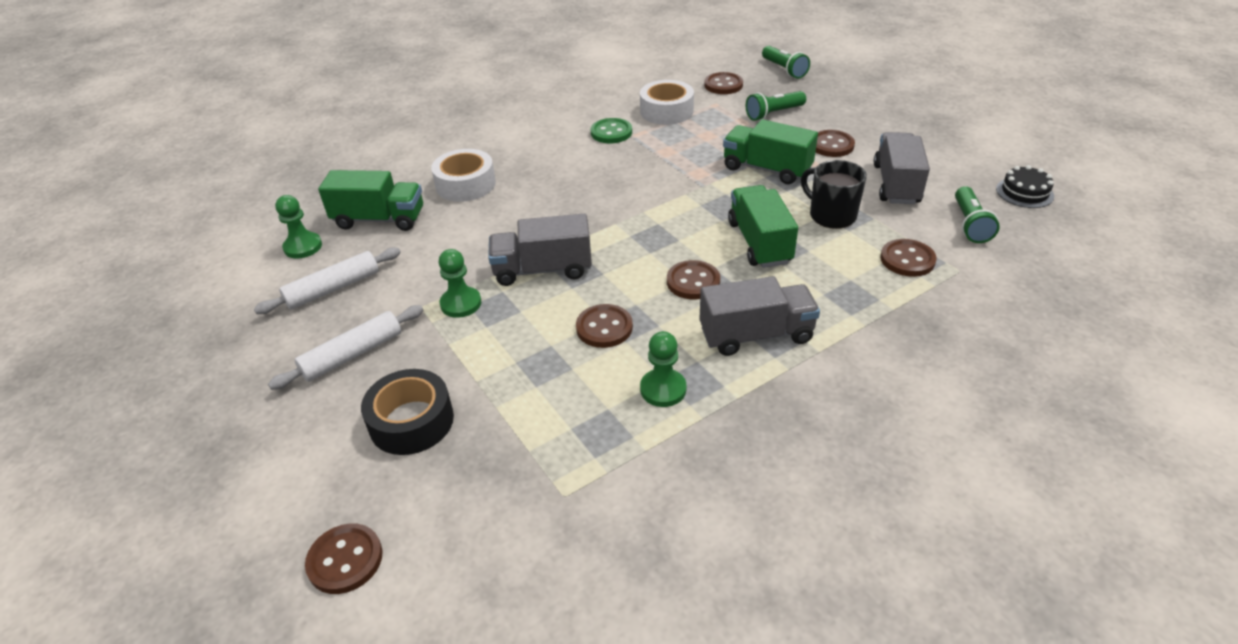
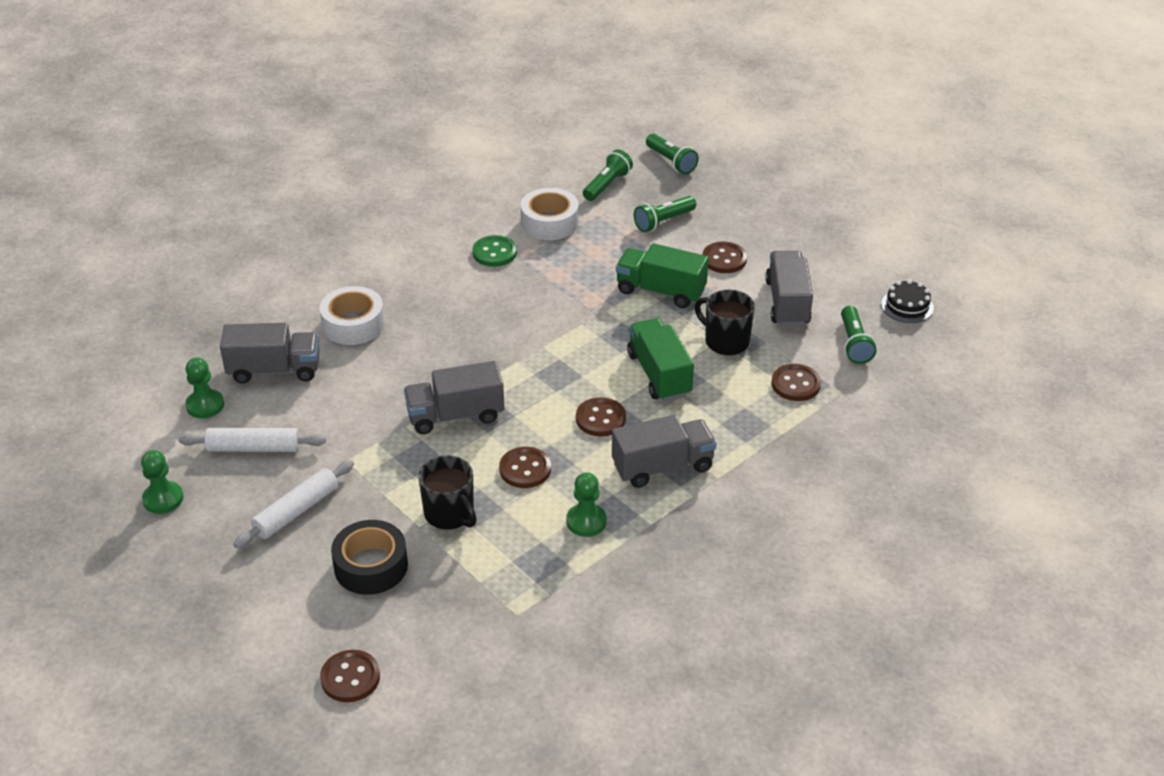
camera: 10 degrees left, 0 degrees up
(333, 289) = (254, 448): white rolling pin -> white rolling pin turned 45 degrees clockwise
(379, 219) = (274, 370): green truck -> grey truck
(461, 304) = (384, 455): green pawn -> green pawn (163, 499)
(513, 369) = (450, 514): none -> black mug
(723, 85) = (607, 185): brown button -> green flashlight

